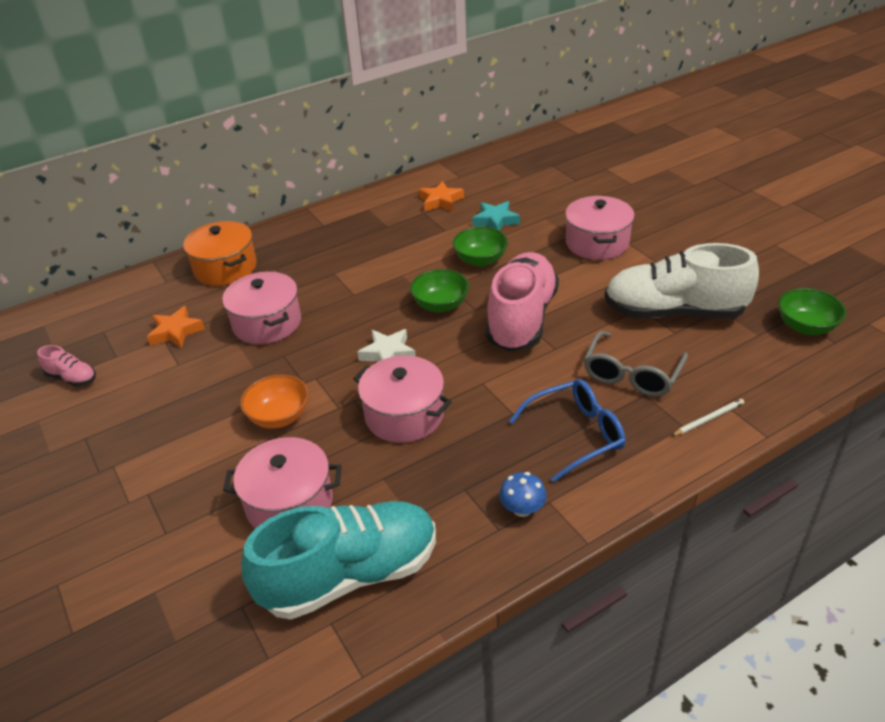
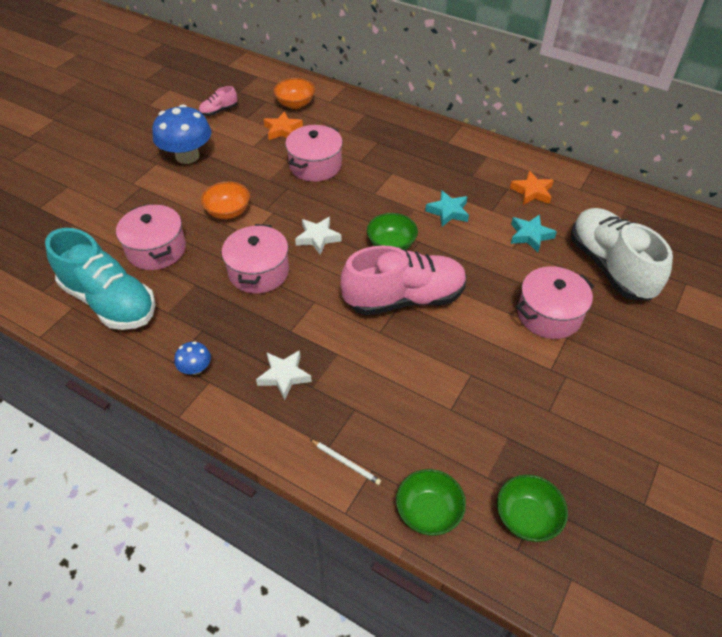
camera: 60 degrees right, 10 degrees up
(72, 378) = (219, 111): pink shoe -> pink shoe turned 60 degrees clockwise
(132, 430) = (187, 156): none -> blue mushroom
(138, 309) = (295, 104): none -> orange bowl
(225, 268) = (361, 120): orange pot -> none
(424, 256) = (448, 212): none -> turquoise star
(480, 260) = (466, 246): green bowl -> green bowl (428, 512)
(575, 435) = (284, 376): blue glasses -> white star
(632, 374) = (376, 393): grey glasses -> none
(673, 312) = (480, 401): white shoe -> white shoe (610, 266)

